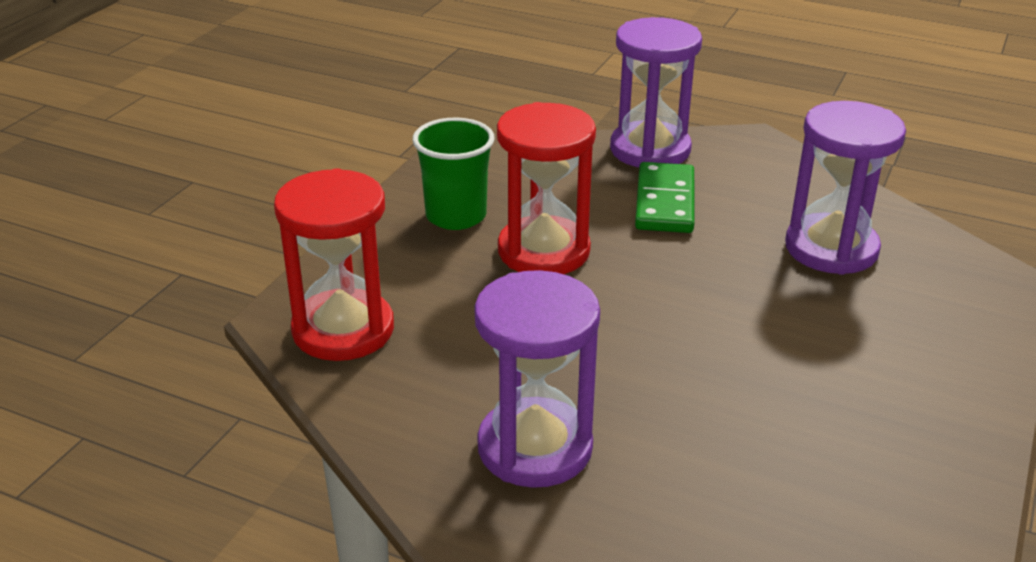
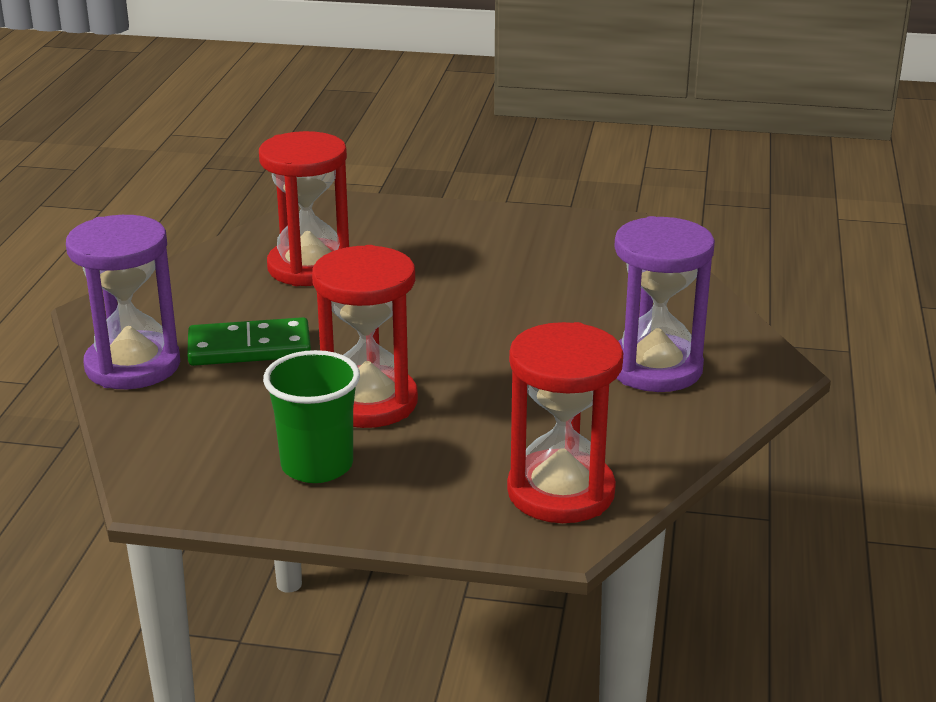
camera: 105 degrees left, 5 degrees down
(831, 248) = (309, 267): purple hourglass -> red hourglass

